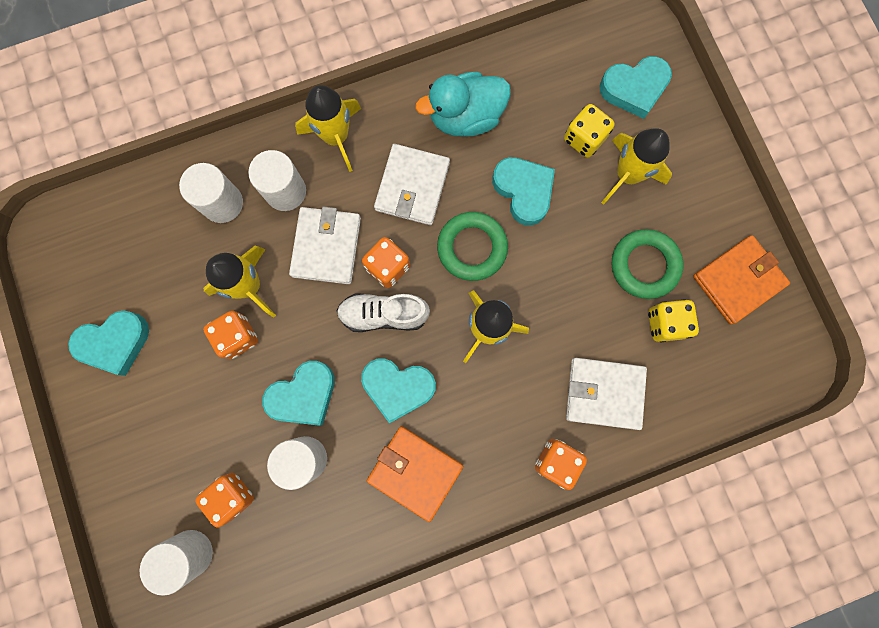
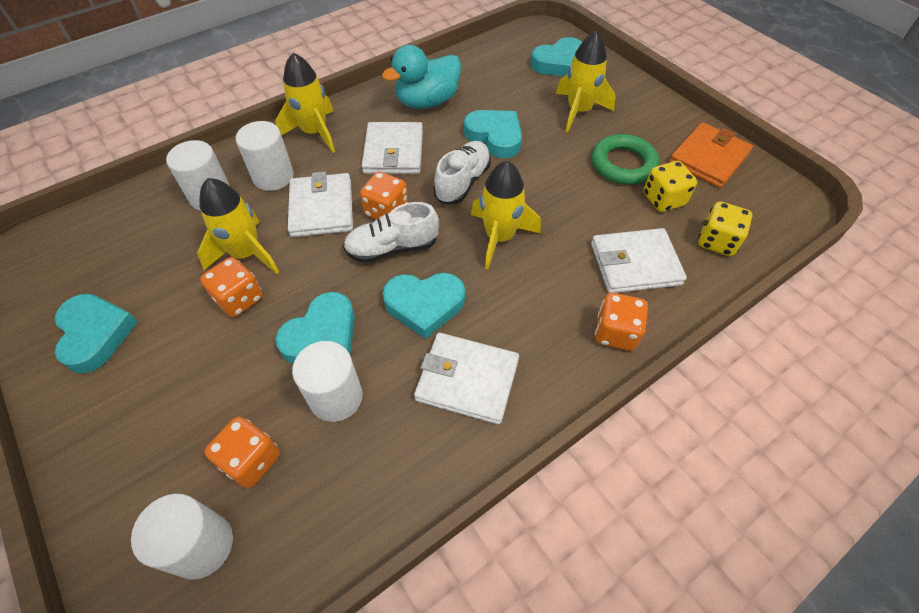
camera: 15 degrees left, 25 degrees down
(115, 343) = (95, 334): turquoise heart -> turquoise heart turned 75 degrees counterclockwise
(415, 472) = (467, 380): orange wallet -> white wallet
(472, 248) = (463, 182): green ring -> white shoe
(584, 139) = (532, 97): yellow dice -> yellow dice (716, 241)

